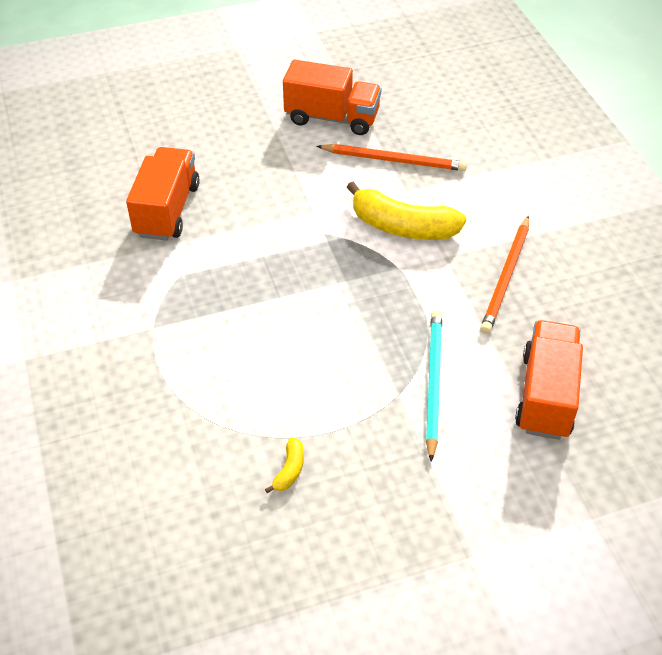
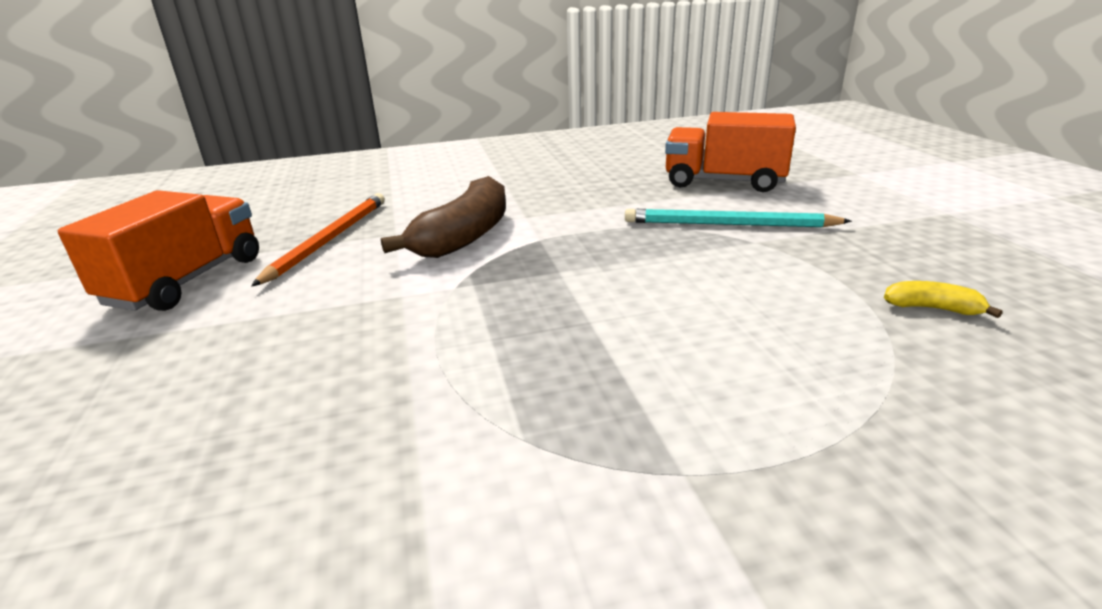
camera: 85 degrees left, 20 degrees down
(167, 210) = (297, 471): orange truck -> none
(402, 227) = (465, 236): yellow banana -> brown banana
(506, 277) = (563, 191): orange pencil -> none

